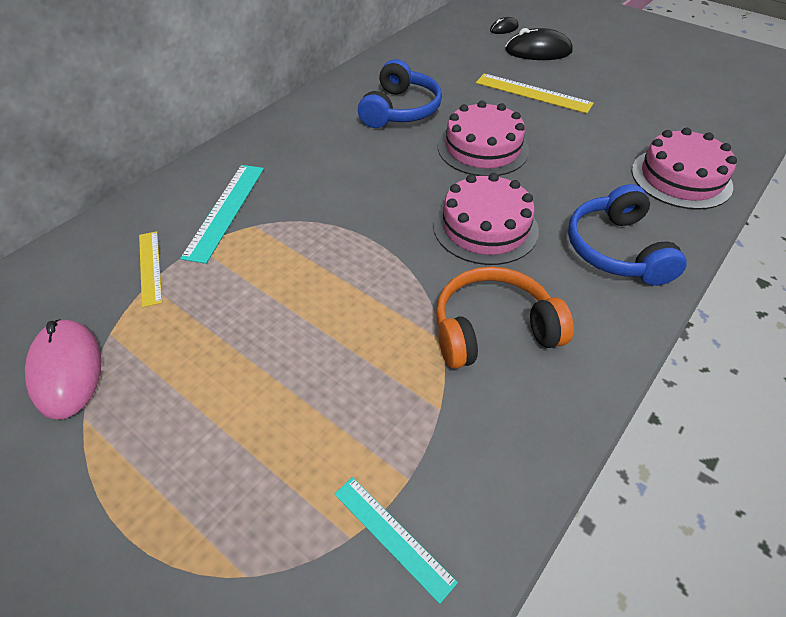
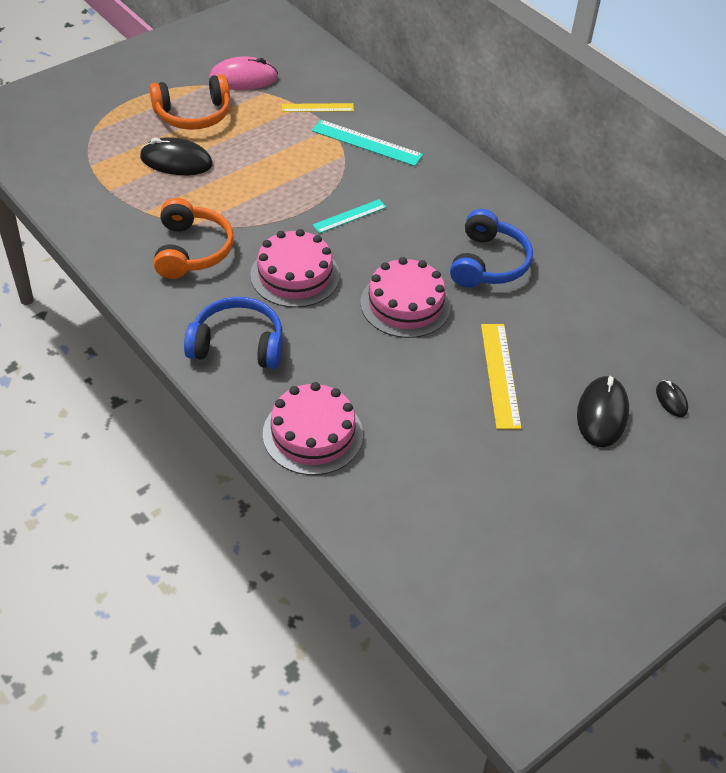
camera: 100 degrees right, 0 degrees up
(176, 414) = (193, 115): none -> orange headphones
(306, 403) = (176, 161): none -> black mouse
(393, 536) = (83, 179): turquoise ruler -> turquoise ruler (349, 216)
(400, 110) = (488, 263): blue headphones -> blue headphones turned 105 degrees counterclockwise
(533, 93) = (500, 375): yellow ruler -> yellow ruler turned 45 degrees counterclockwise

